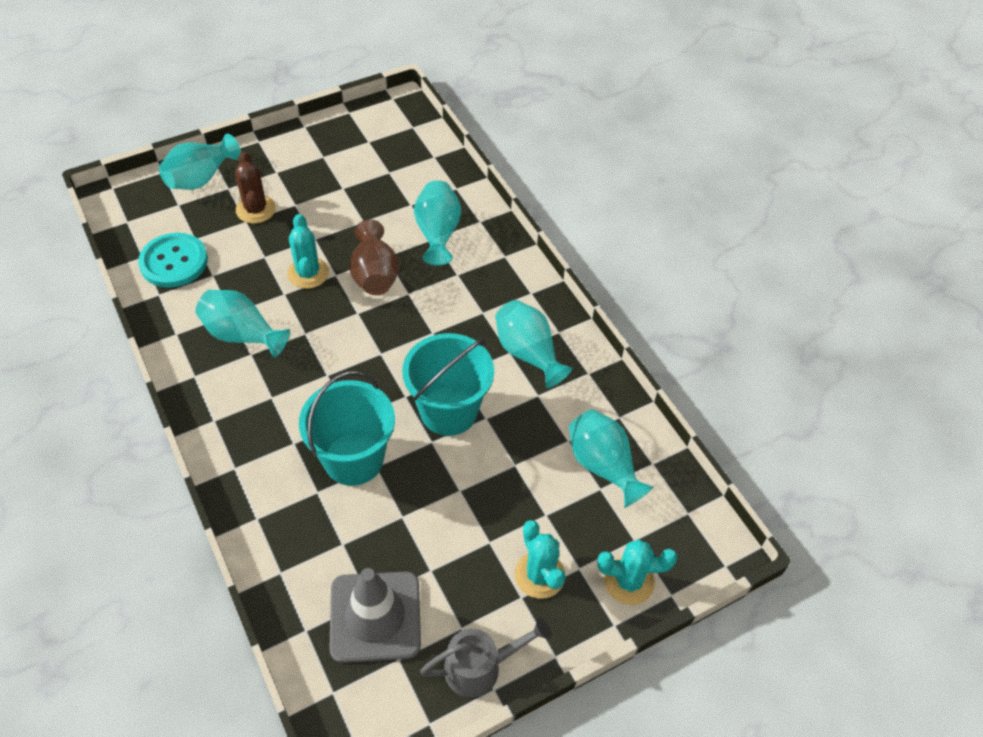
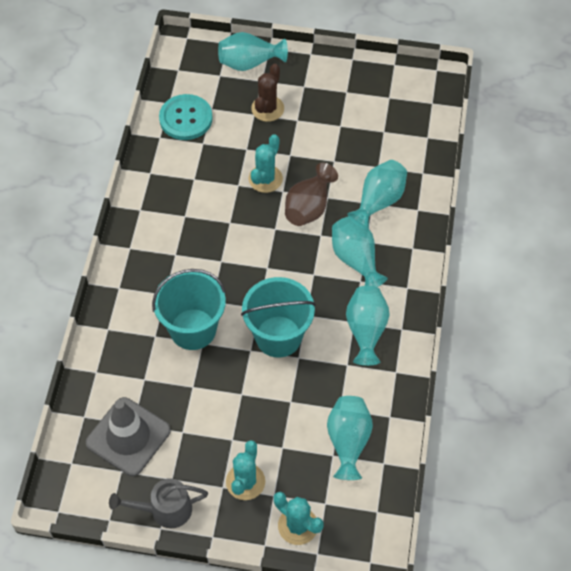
camera: 40 degrees right, 5 degrees up
(242, 335) = (189, 199): turquoise vase -> turquoise vase (356, 260)
(481, 666) = (164, 510): grey watering can -> grey watering can turned 150 degrees clockwise

